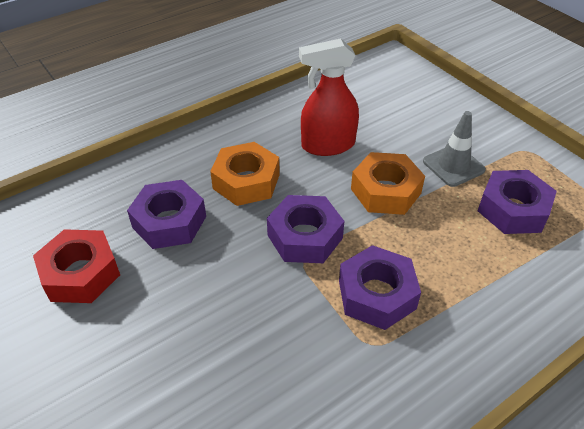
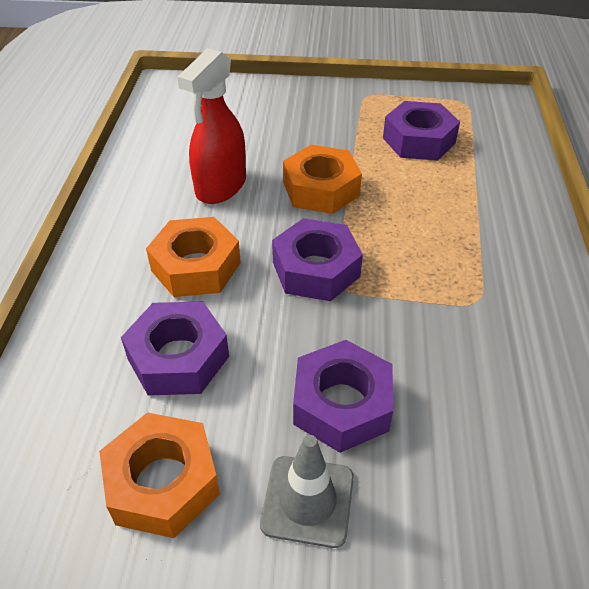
camera: 50 degrees left, 0 degrees up
(81, 273) = (163, 482): red nut -> orange nut
(376, 294) = (428, 265): purple nut -> purple nut (341, 404)
(453, 165) = (338, 137): grey traffic cone -> grey traffic cone (308, 501)

